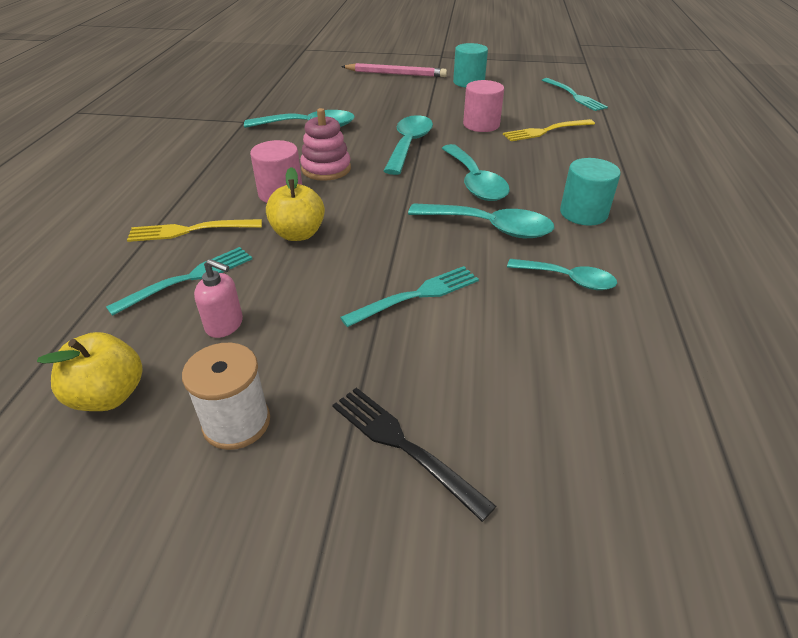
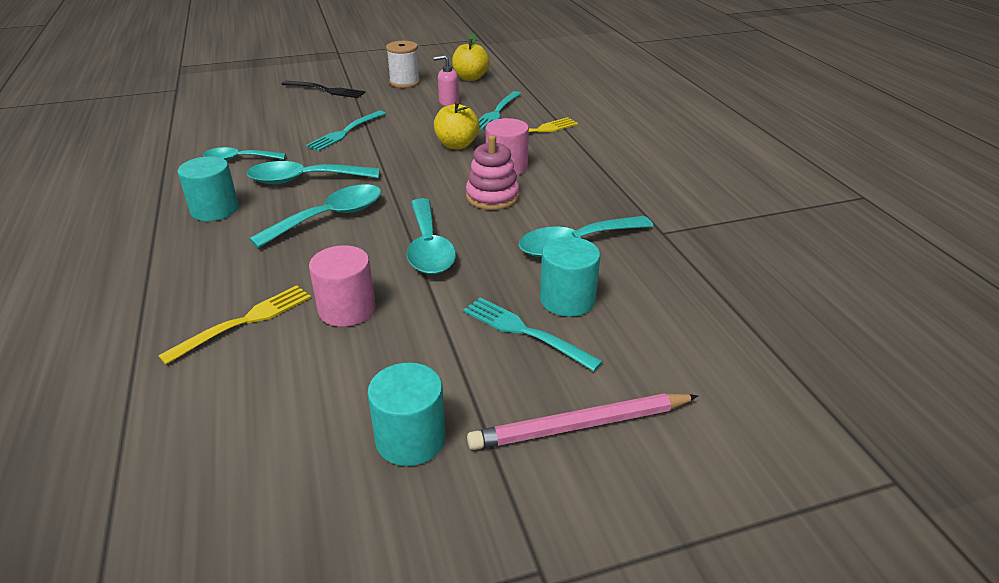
camera: 155 degrees right, 5 degrees down
(351, 105) = (567, 300): none -> turquoise cylinder
(474, 182) = (330, 217): turquoise spoon -> turquoise spoon turned 90 degrees clockwise
(574, 96) = (173, 454): turquoise fork -> turquoise fork (525, 332)

